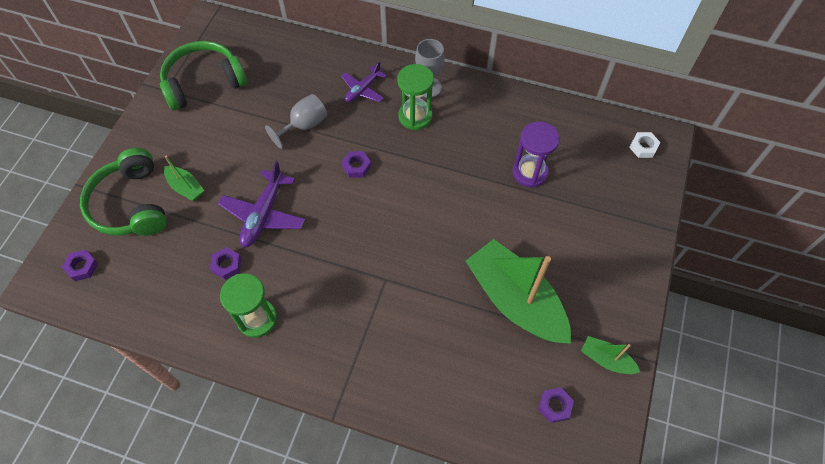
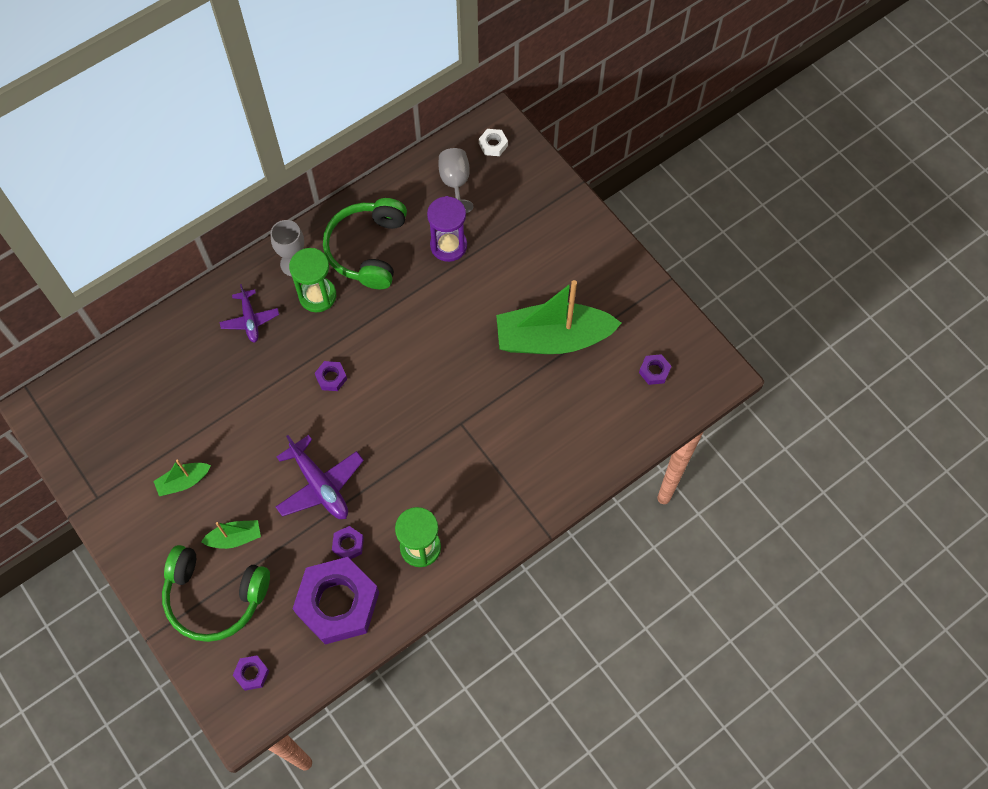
camera: 55 degrees left, 5 degrees up
(173, 289) = (337, 603): none -> purple nut
(204, 82) = (119, 457): green headphones -> green headphones (368, 249)
(304, 126) = (249, 395): grey goblet -> grey goblet (455, 183)
(606, 359) = (645, 310): green boat -> green boat (183, 481)

